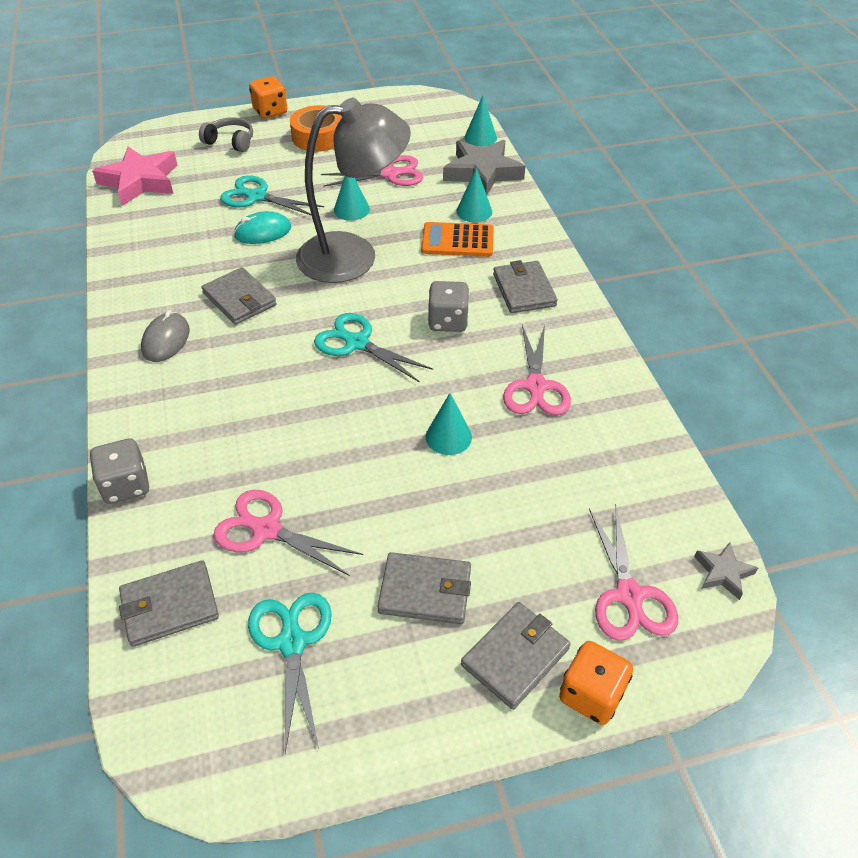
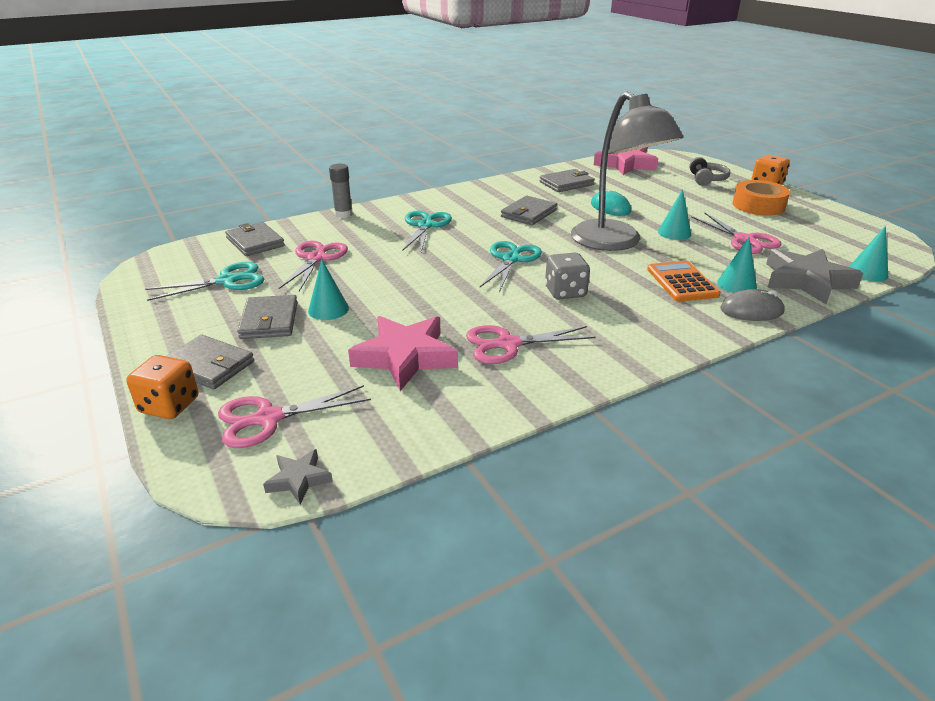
camera: 75 degrees right, 15 degrees down
(126, 485) = (343, 214): grey dice -> grey glue stick
(166, 340) = (472, 201): grey mouse -> grey mouse (751, 310)
(257, 197) = (650, 199): turquoise scissors -> turquoise scissors (425, 226)
(448, 437) = (426, 310): turquoise cone -> turquoise cone (328, 309)
(524, 290) = (641, 324): grey wallet -> grey wallet (566, 183)
(540, 468) = (405, 357): none -> pink star

